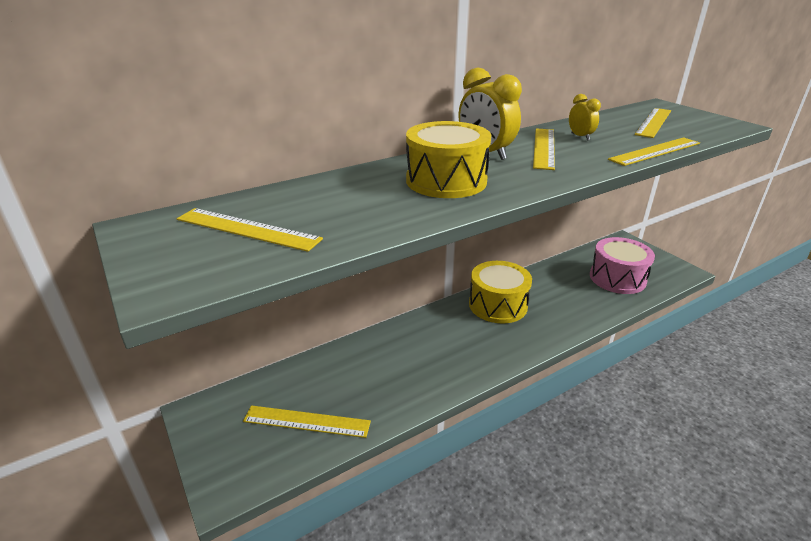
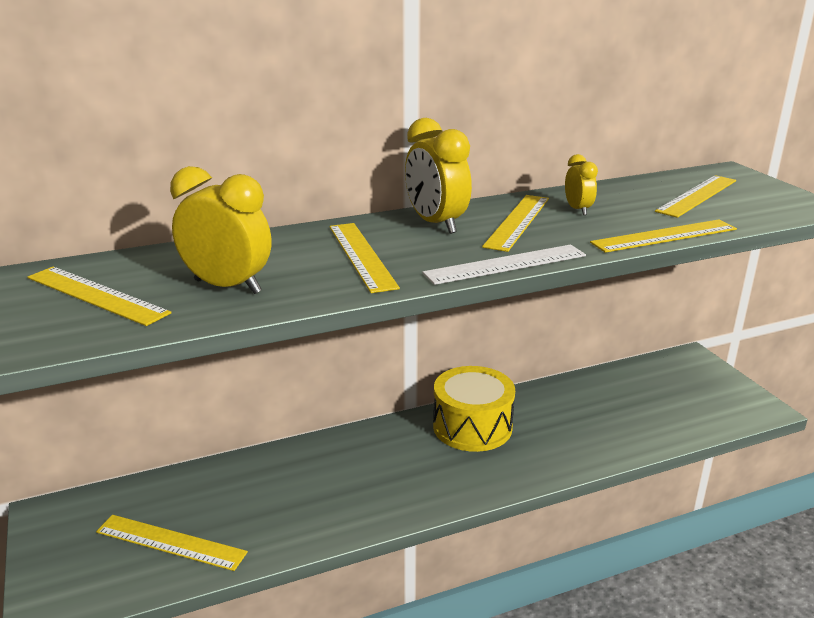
camera: 10 degrees right, 5 degrees down
(356, 213) = (227, 287): none -> yellow clock
(446, 181) = (361, 255): yellow drum -> yellow ruler
(560, 179) = (506, 264): none -> white ruler
(617, 278) = (657, 408): pink drum -> none

